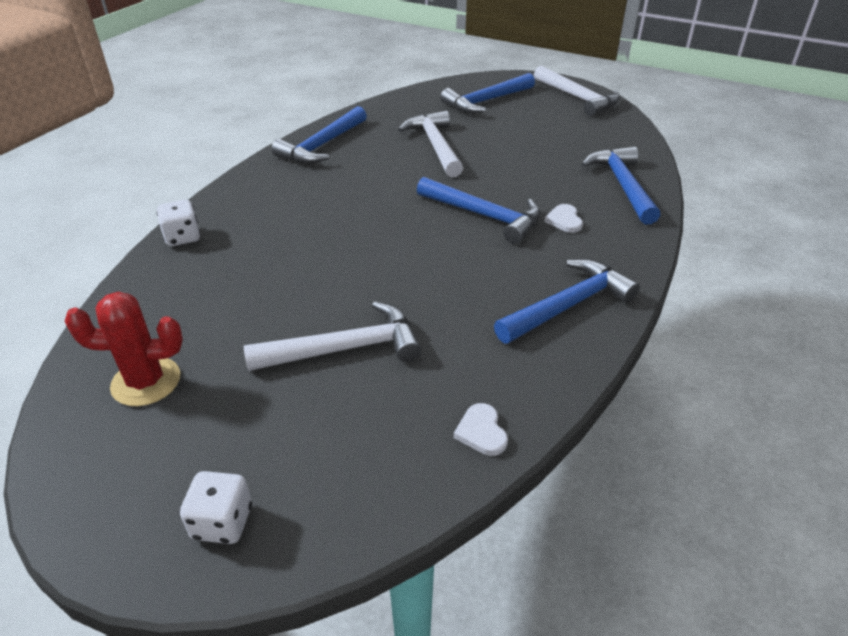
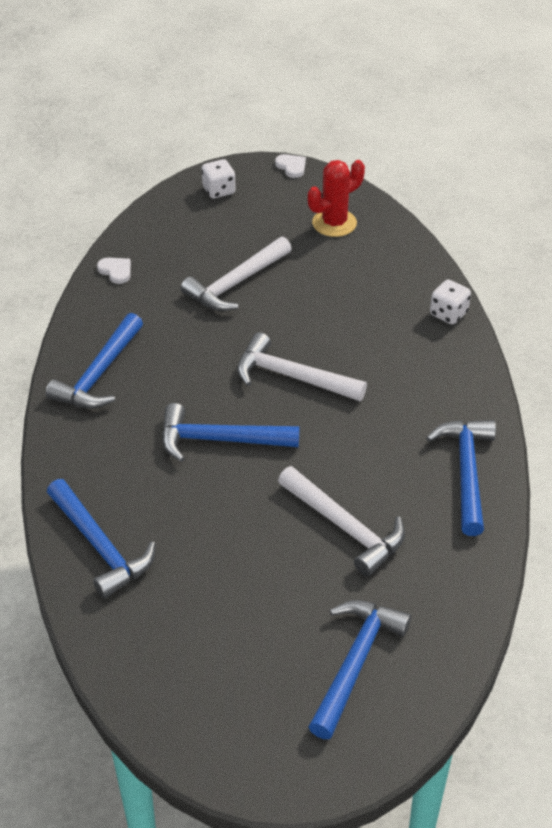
camera: 150 degrees right, 5 degrees up
(564, 220) = (141, 466): white heart -> white heart (291, 167)
(578, 98) = (231, 738): white hammer -> white hammer (291, 377)

